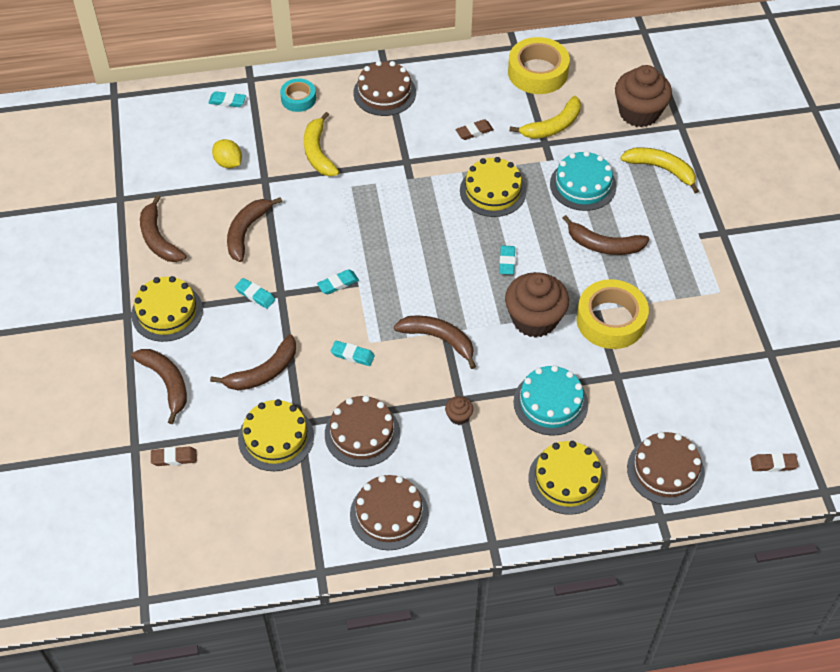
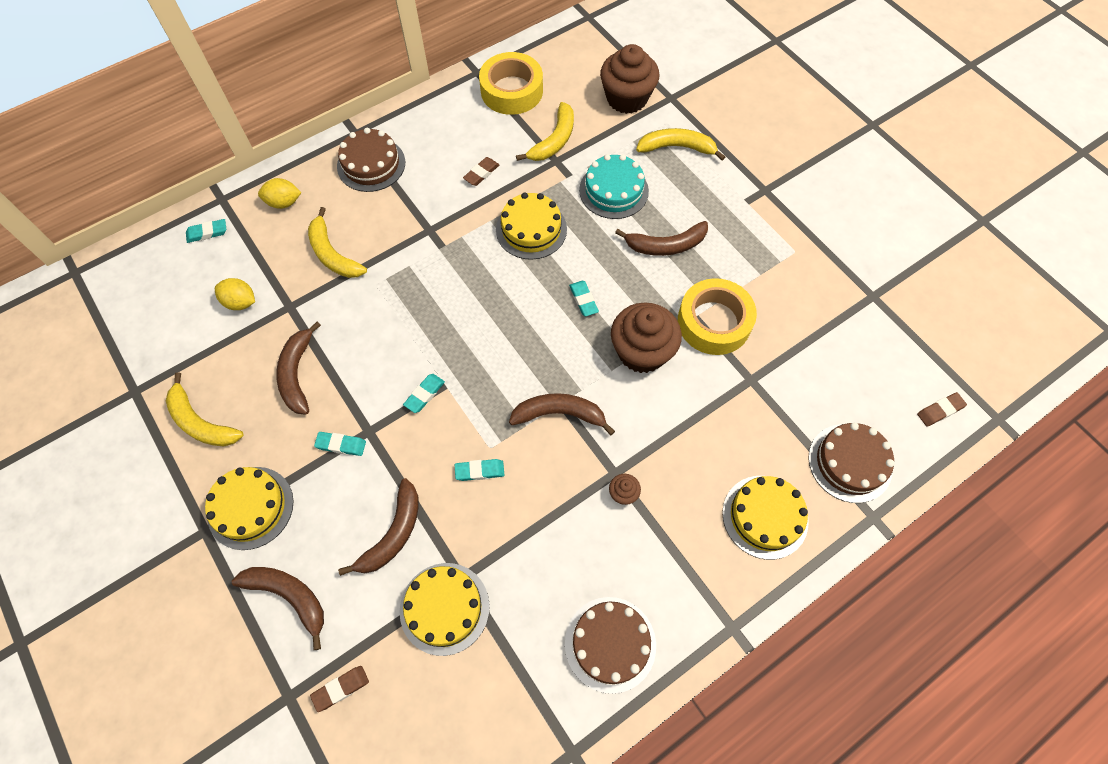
camera: 25 degrees left, 10 degrees up
(158, 239) = (201, 422): brown banana -> yellow banana
(298, 99) = (284, 202): turquoise tape -> yellow lemon
(362, 433) = (534, 560): brown cake -> none
(550, 403) = (705, 437): turquoise cake -> none

